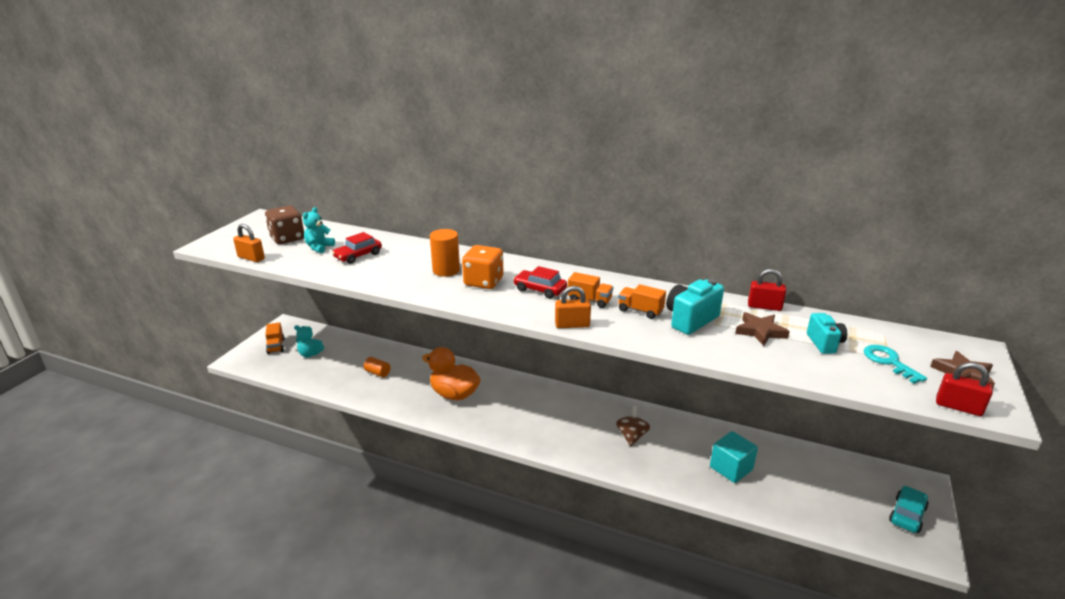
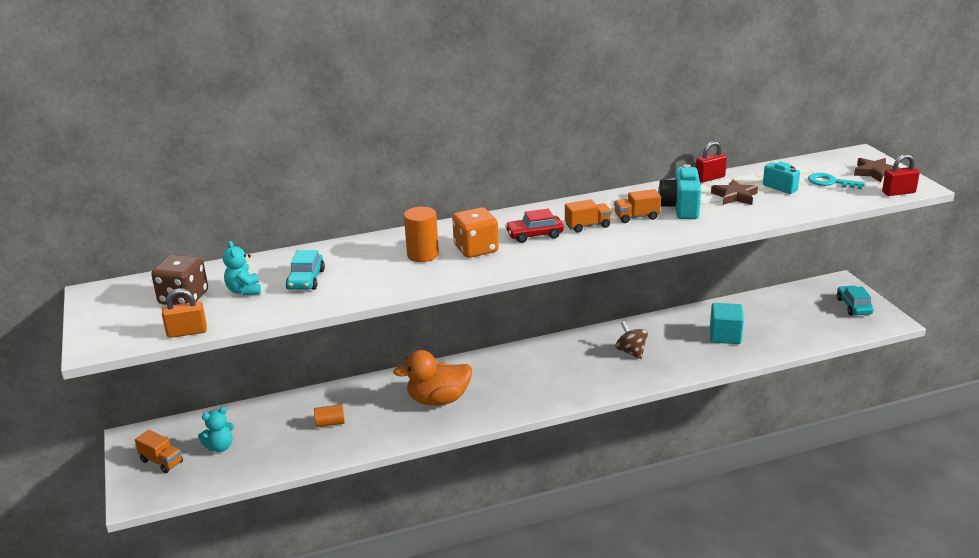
camera: 40 degrees left, 0 degrees up
(358, 256) = (306, 280): red car -> turquoise car
(572, 325) = (608, 249): orange padlock -> none

